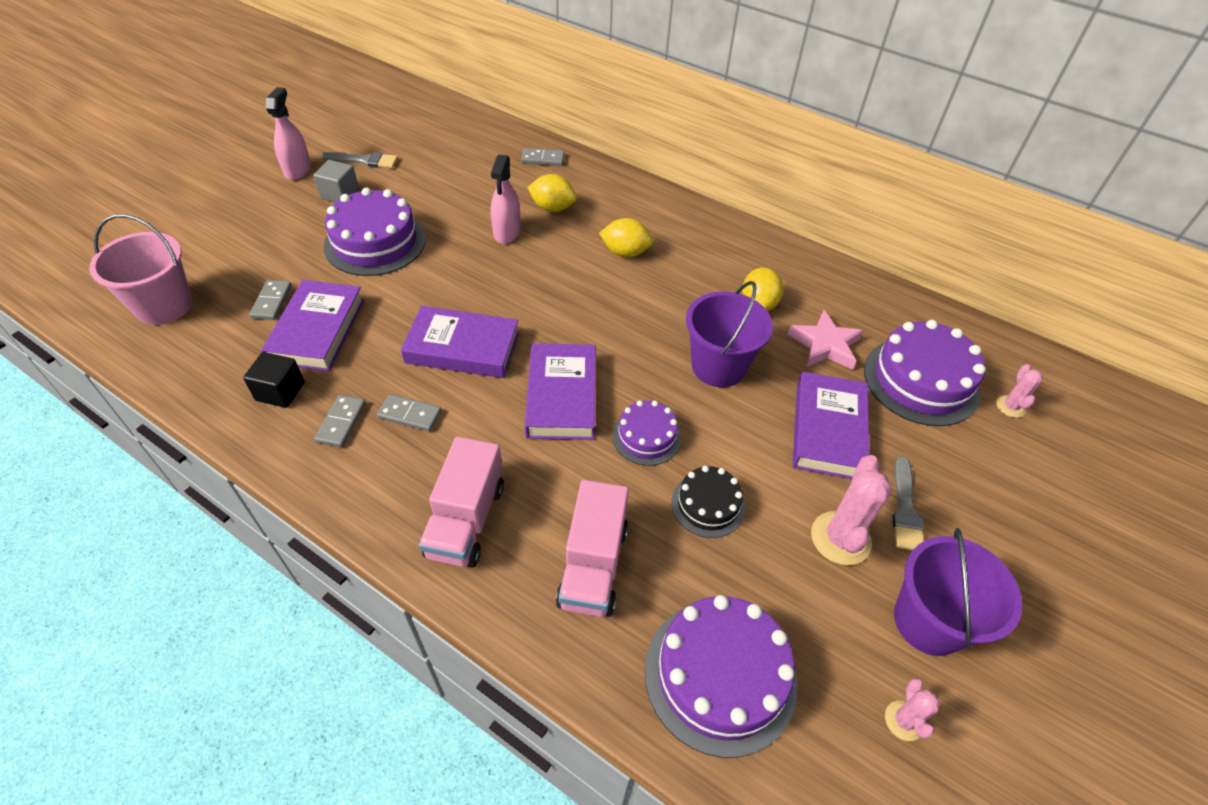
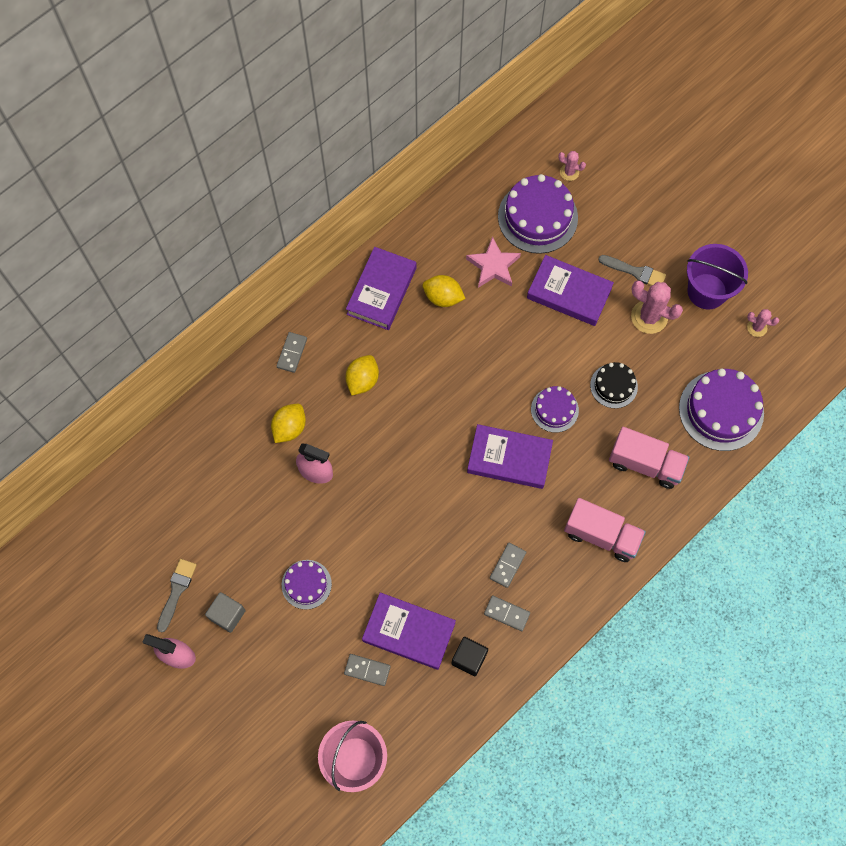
camera: 75 degrees left, 20 degrees up
(375, 242) = (306, 584): purple cake -> purple cake, size x0.57
(462, 348) = (448, 522): purple book -> purple book (381, 291)
(543, 159) = (212, 424): grey domino -> grey domino (292, 353)
(718, 366) = (500, 345): purple bucket -> none

